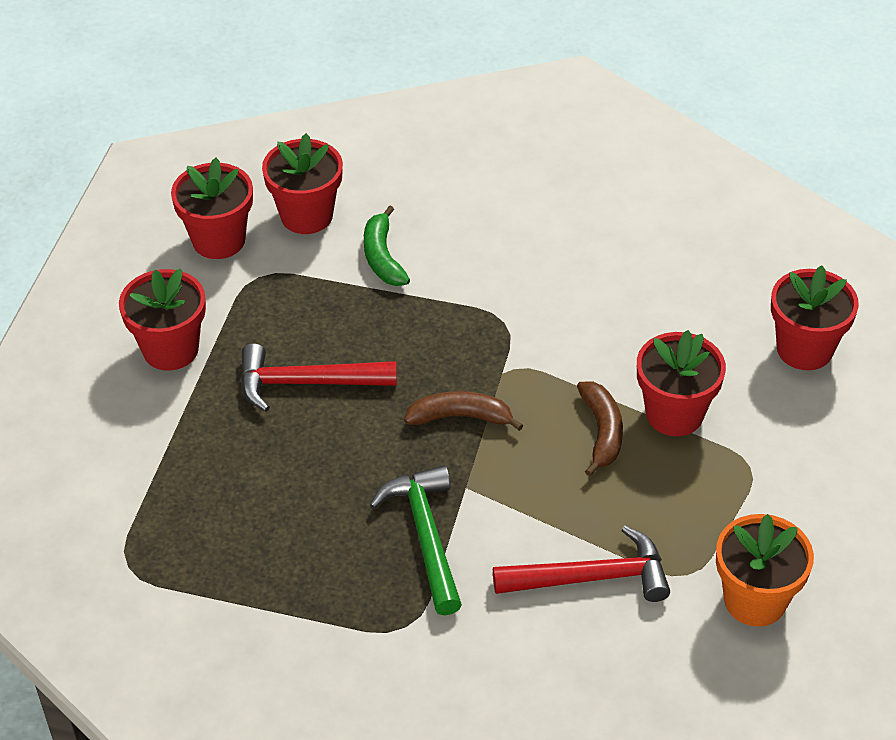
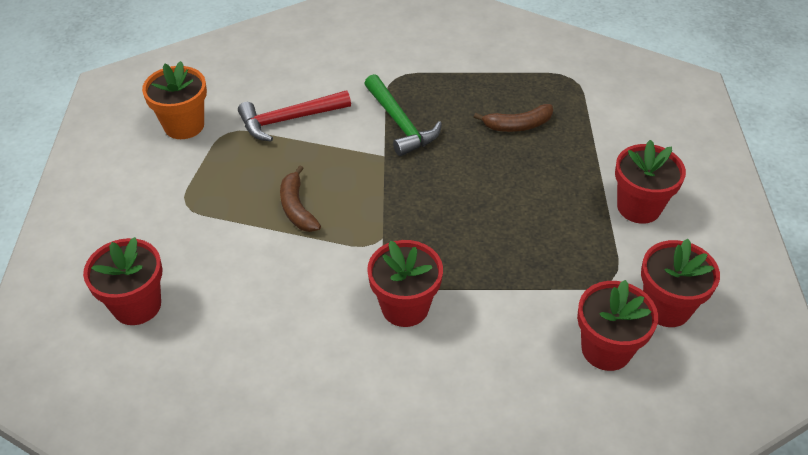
camera: 165 degrees right, 0 degrees up
(306, 383) = (525, 202): red hammer -> none
(382, 257) = (518, 320): green banana -> none
(460, 417) = (403, 199): brown banana -> brown banana (518, 125)
(674, 414) = (244, 231): red flower pot -> red flower pot (405, 307)

